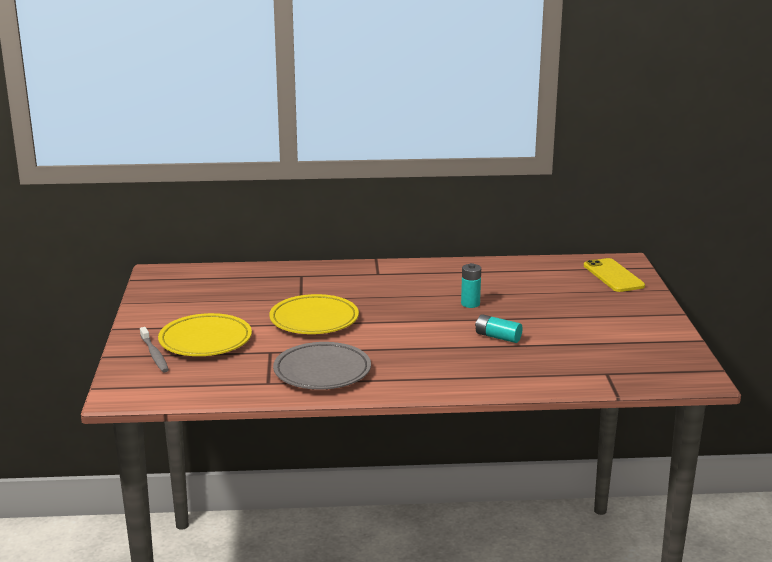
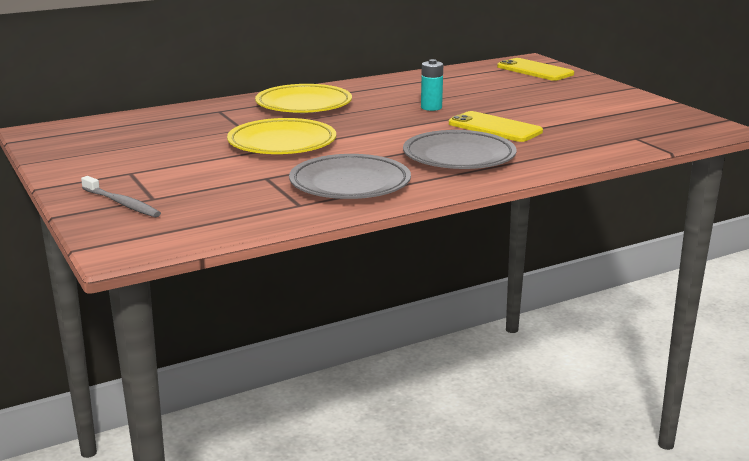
camera: 25 degrees left, 0 degrees up
(205, 340) = (173, 180): yellow plate -> yellow plate (304, 105)
(433, 362) = (459, 157): none -> grey plate
(498, 337) = (495, 128): turquoise battery -> yellow phone

